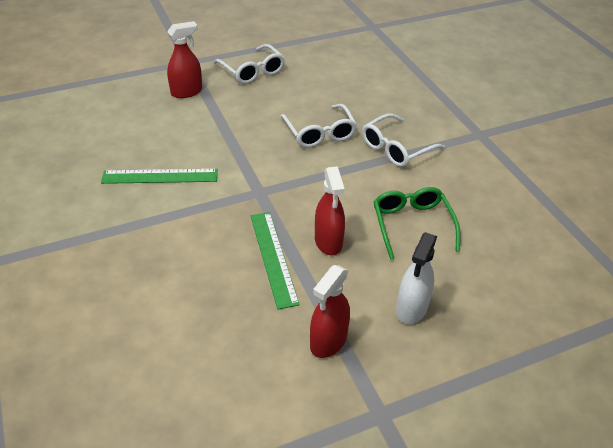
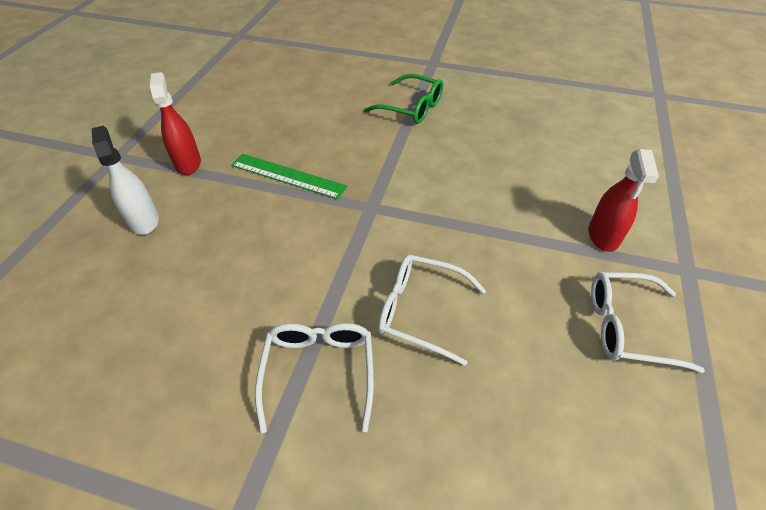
camera: 130 degrees right, 5 degrees up
(160, 176) = (454, 159): green ruler -> none
(328, 241) = (263, 215): red spray bottle -> none
(412, 225) = (205, 287): green glasses -> green glasses (411, 108)

